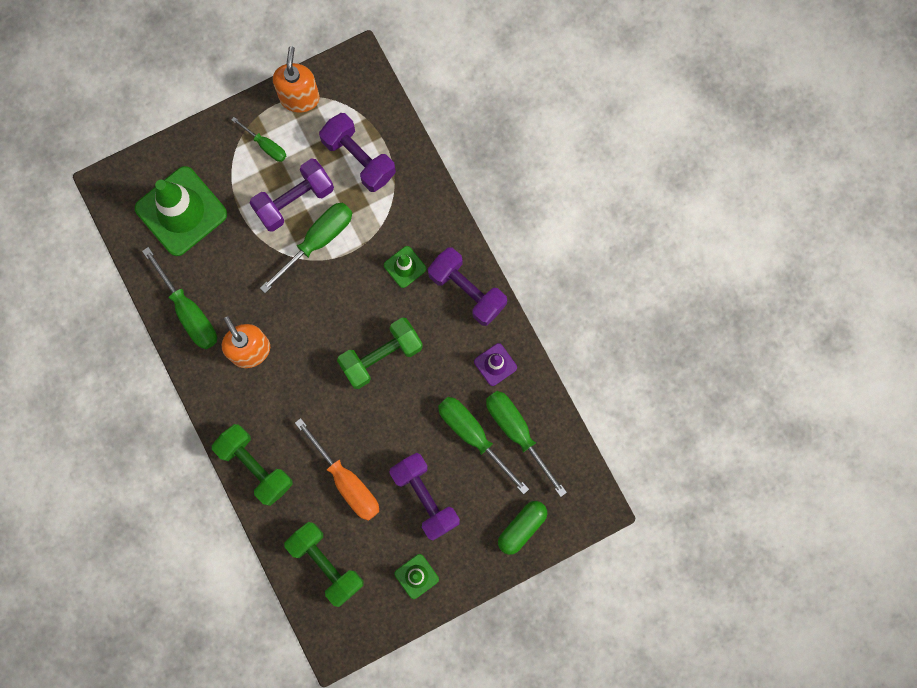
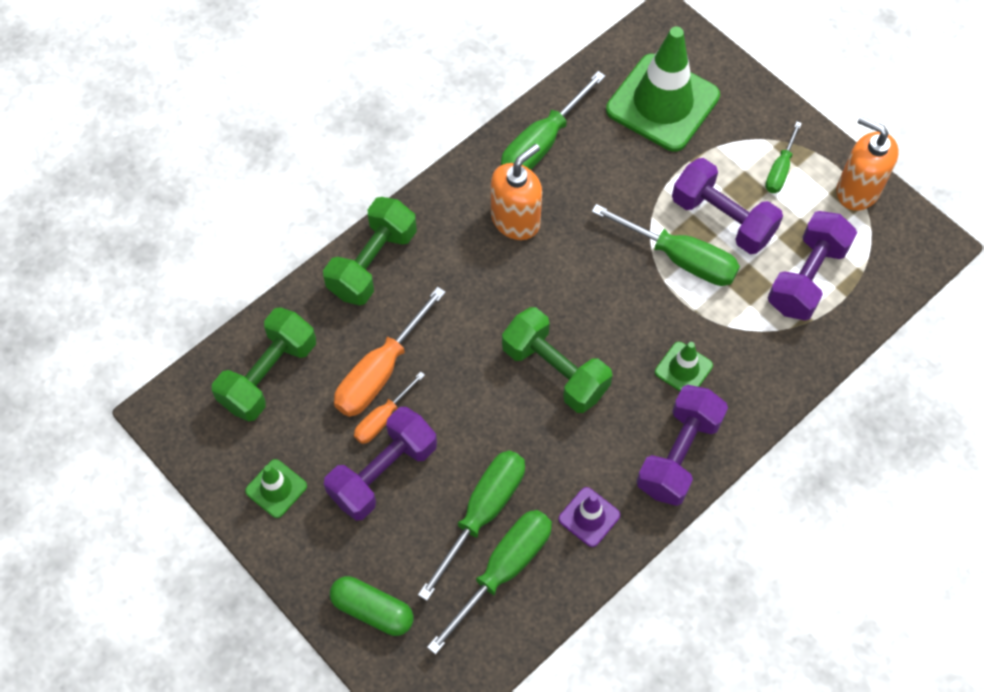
camera: 75 degrees right, 15 degrees down
(299, 97) = (857, 190): orange soap dispenser -> orange soap dispenser turned 135 degrees counterclockwise
(384, 488) = (383, 418): none -> orange screwdriver

